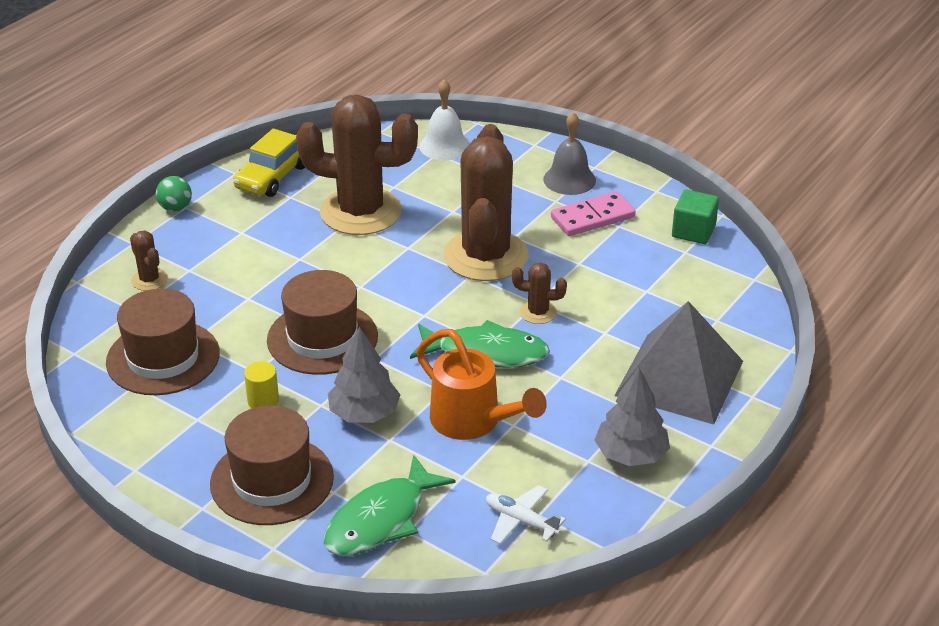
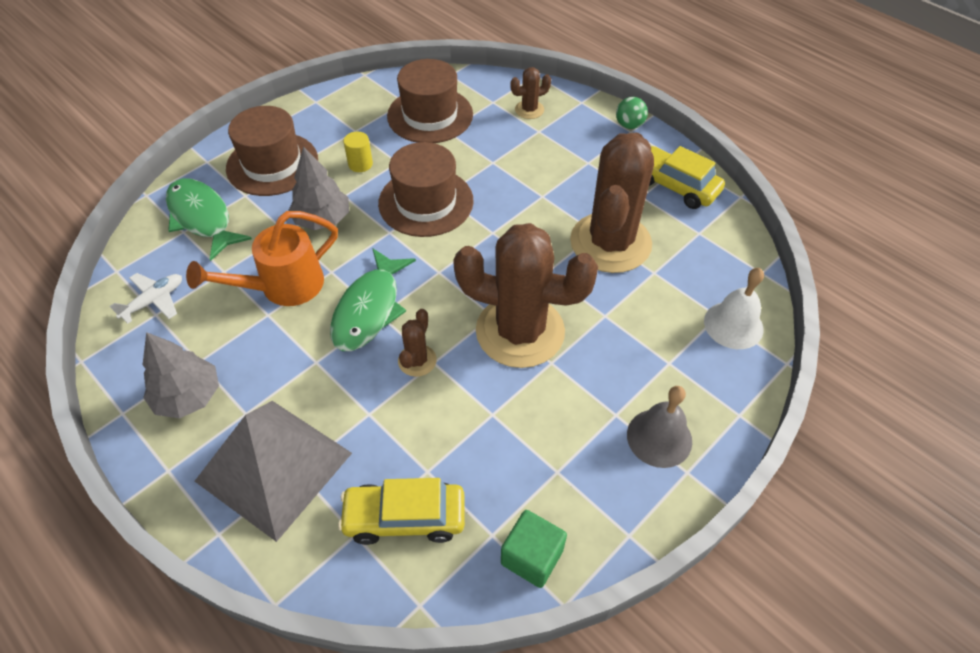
camera: 100 degrees right, 15 degrees up
(592, 217) = (576, 446): pink domino -> none
(692, 296) = (405, 518): none -> yellow car

